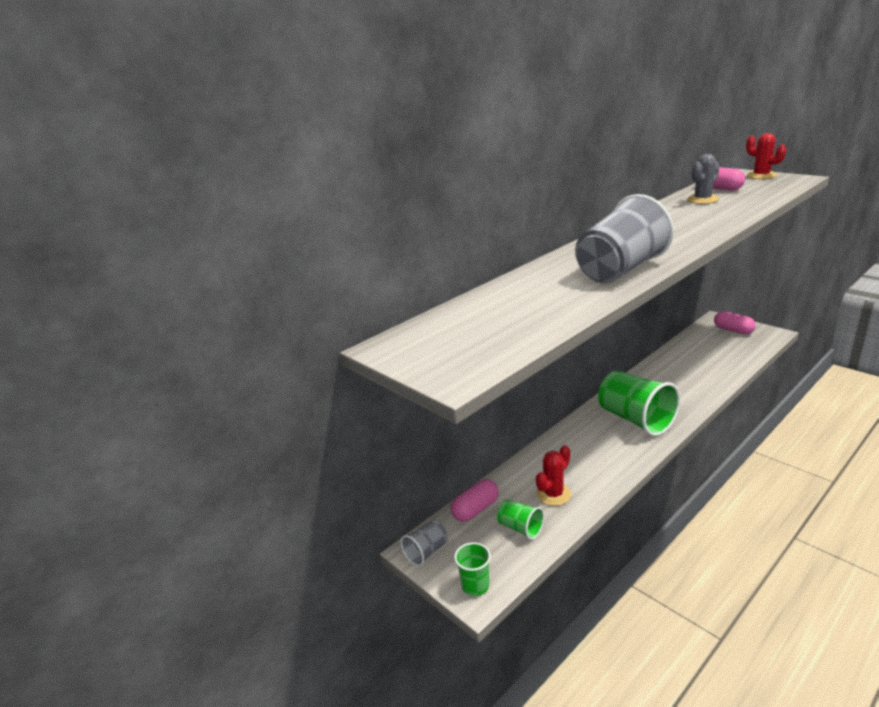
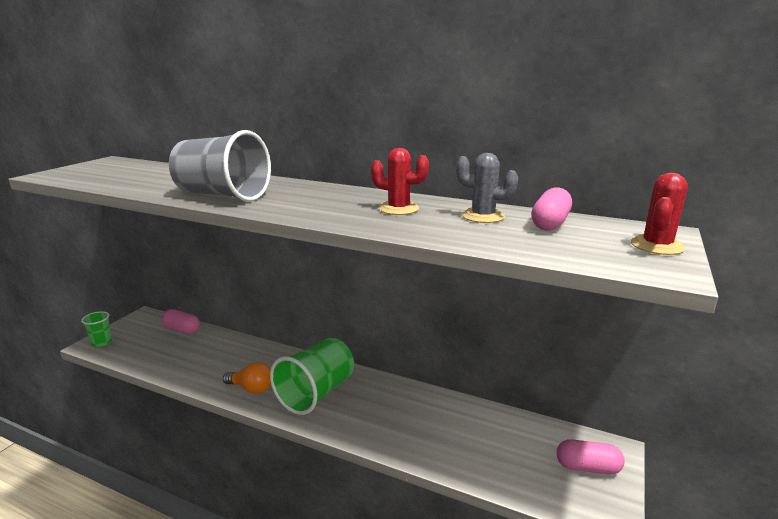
camera: 65 degrees right, 5 degrees down
(426, 552) = (140, 320): grey cup -> none
(520, 528) = (156, 351): green cup -> none
(553, 494) = (196, 360): red cactus -> red cactus (398, 209)
(620, 455) = (251, 388): none -> orange light bulb
(733, 330) = (587, 467): pink capsule -> pink capsule turned 75 degrees clockwise

